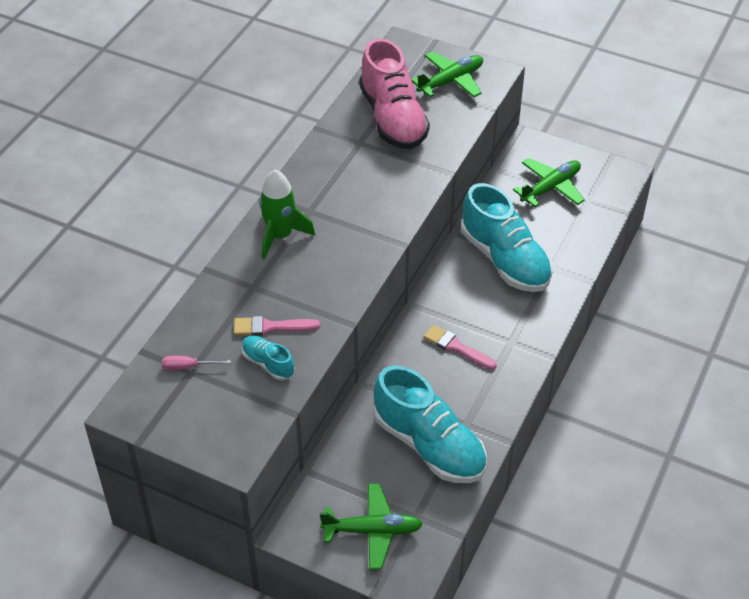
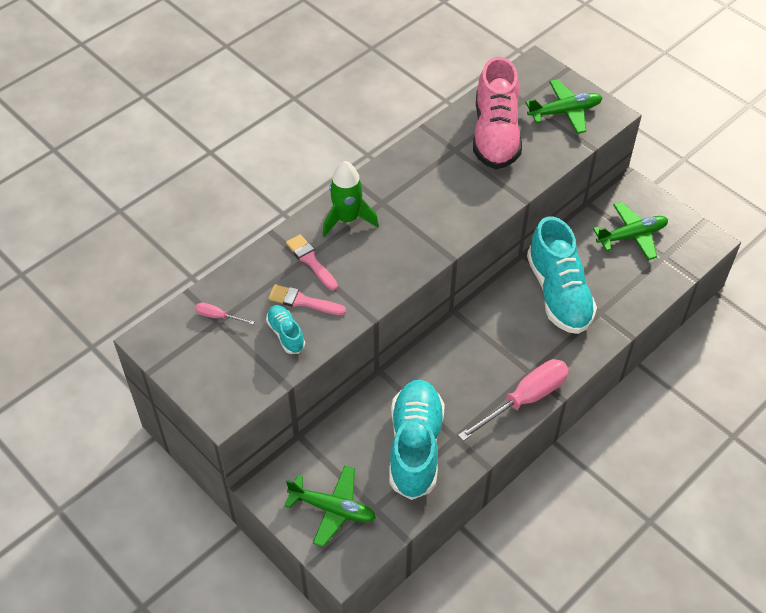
camera: 20 degrees right, 5 degrees up
(429, 445) = (415, 446): turquoise shoe -> turquoise shoe turned 150 degrees counterclockwise
(456, 347) = (478, 363): pink brush -> pink brush (311, 261)
(517, 368) = (525, 399): none -> pink screwdriver

